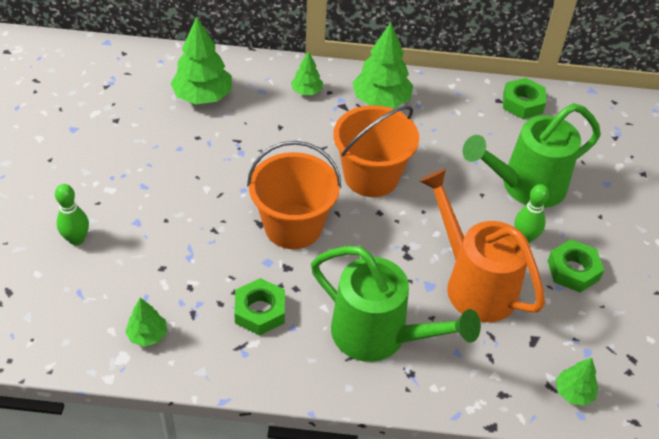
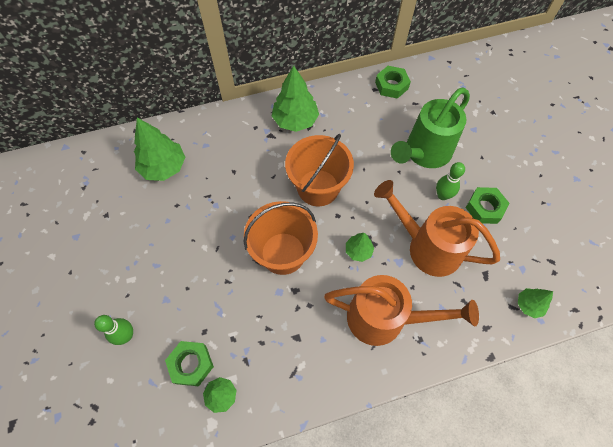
camera: 20 degrees left, 15 degrees up
(260, 311) = (293, 336): green nut -> green nut (191, 364)
(306, 91) = (238, 133): green tree -> green tree (358, 251)
(379, 336) = (385, 319): green watering can -> orange watering can

